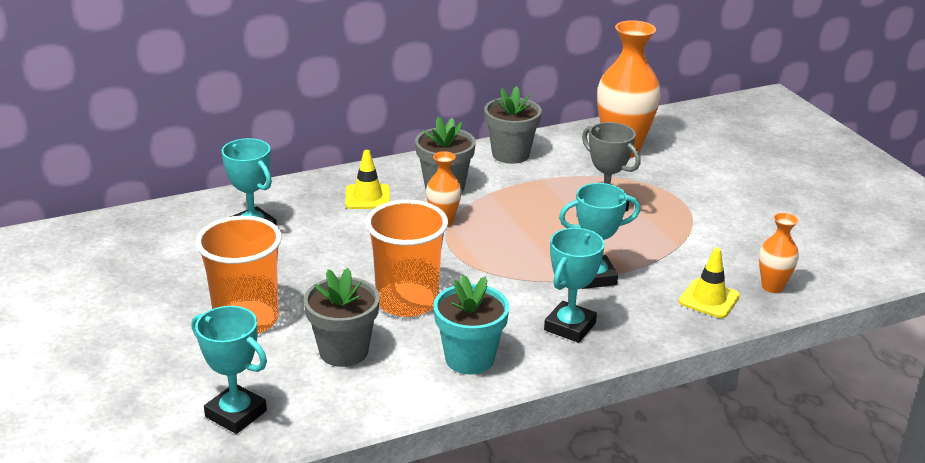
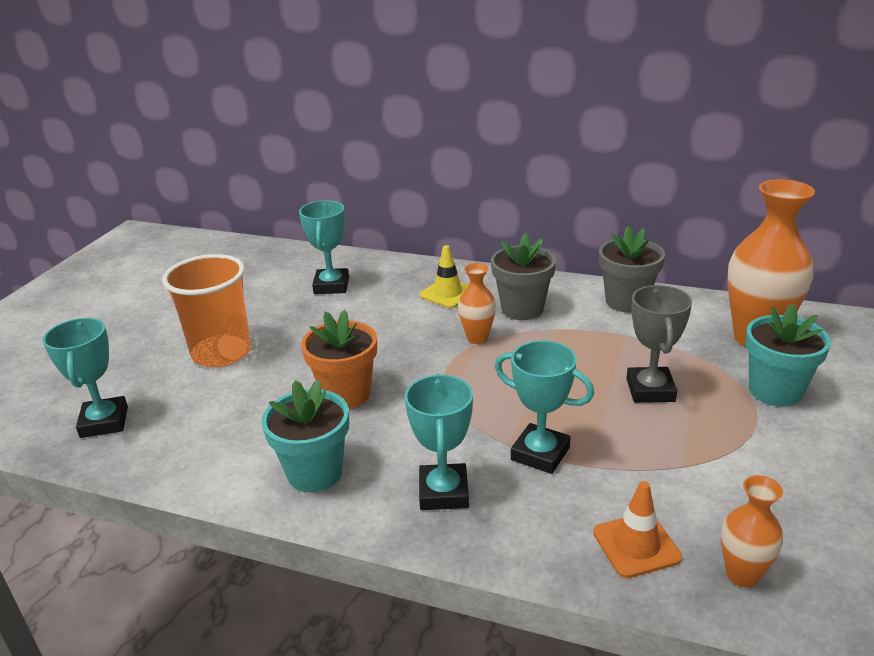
camera: 45 degrees right, 0 degrees up
(344, 351) = (240, 412): grey flower pot -> none
(407, 301) = (346, 394): orange cup -> orange flower pot
(570, 327) = (444, 492): turquoise trophy -> turquoise trophy turned 75 degrees counterclockwise
(672, 180) = (775, 391): none -> turquoise flower pot
(709, 299) = (636, 545): yellow traffic cone -> orange traffic cone

